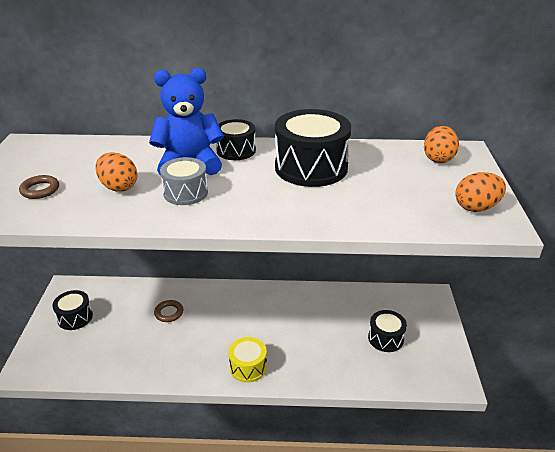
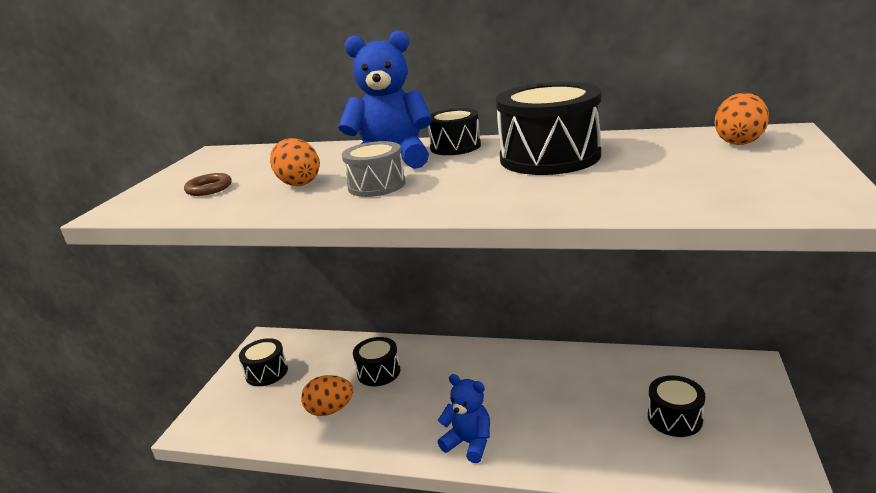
camera: 15 degrees right, 10 degrees down
(169, 313) = (378, 372): brown ring -> black drum
(248, 367) = (469, 443): yellow drum -> blue teddy bear
(476, 207) = (796, 188): orange egg -> orange egg (330, 410)

